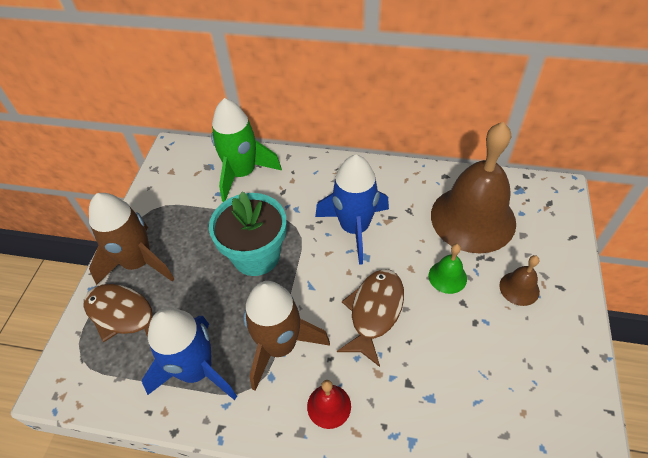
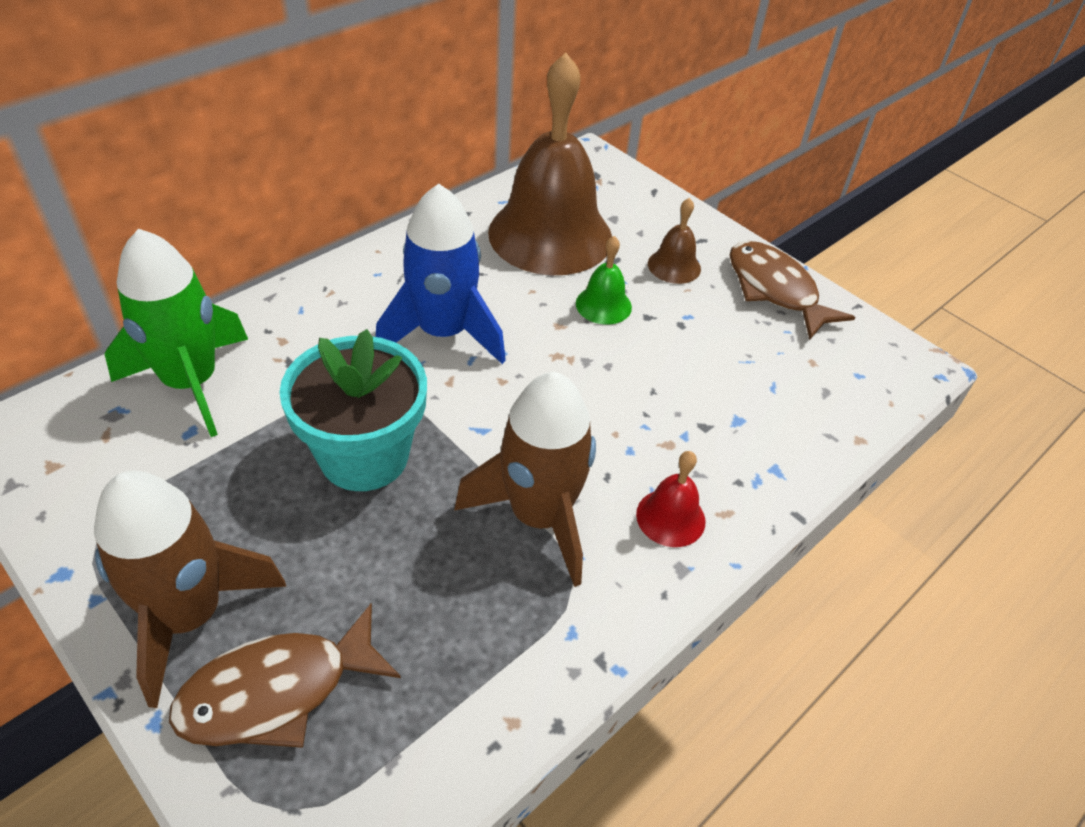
camera: 60 degrees left, 5 degrees down
(197, 370) = (483, 639): blue rocket -> none
(374, 312) = (585, 394): brown fish -> brown fish (775, 290)

